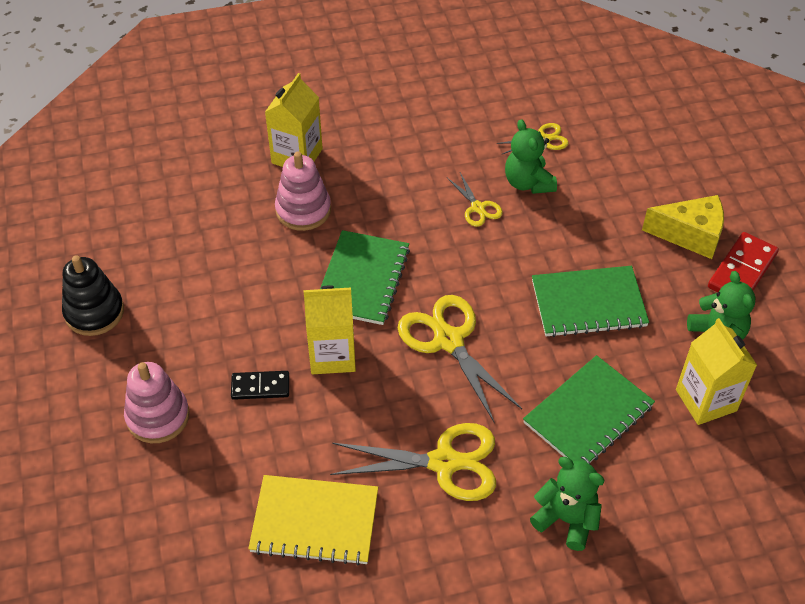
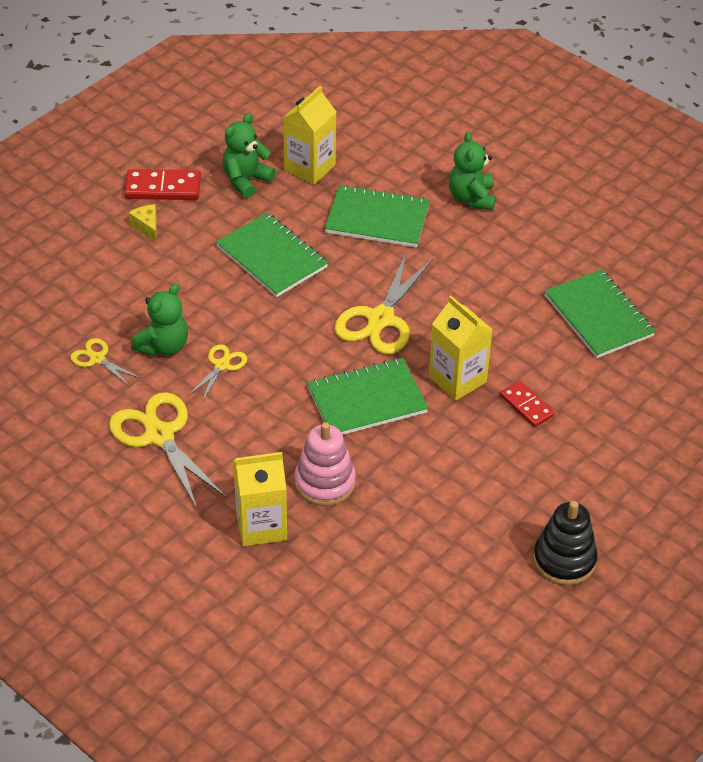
camera: 125 degrees left, 5 degrees down
(158, 416) = (611, 451): pink stacking toy -> none
(260, 387) = (526, 406): black domino -> red domino
(315, 521) = (598, 316): yellow notebook -> green notebook
(444, 462) = (488, 273): yellow scissors -> yellow scissors (159, 435)
(690, 235) = (147, 227): yellow cheese -> yellow cheese, size x0.54

